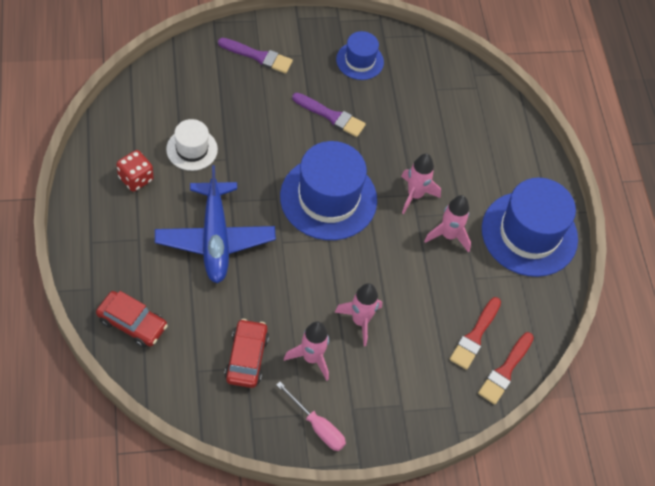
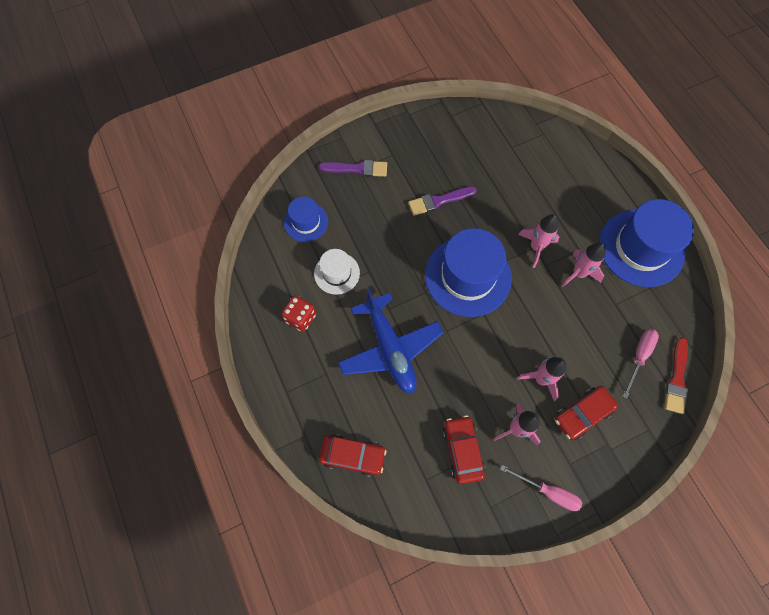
camera: 10 degrees left, 10 degrees up
(331, 116) = (439, 201): purple brush -> purple brush turned 150 degrees clockwise
(360, 61) = (441, 143): blue hat -> blue hat (306, 222)
(388, 368) = (582, 414): none -> red car
(475, 336) = (639, 357): red brush -> pink screwdriver

